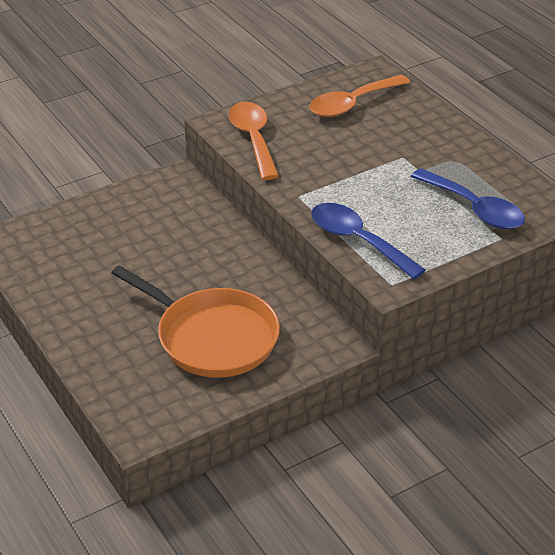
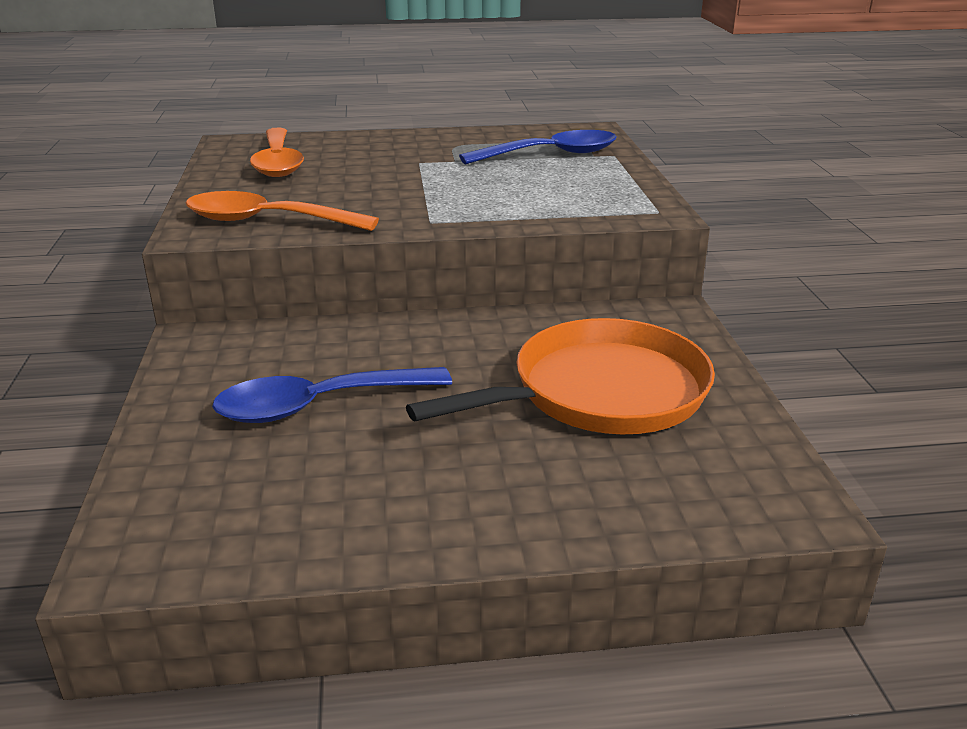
camera: 65 degrees left, 10 degrees down
(358, 241) = (558, 210): blue spoon -> blue spoon (318, 405)

